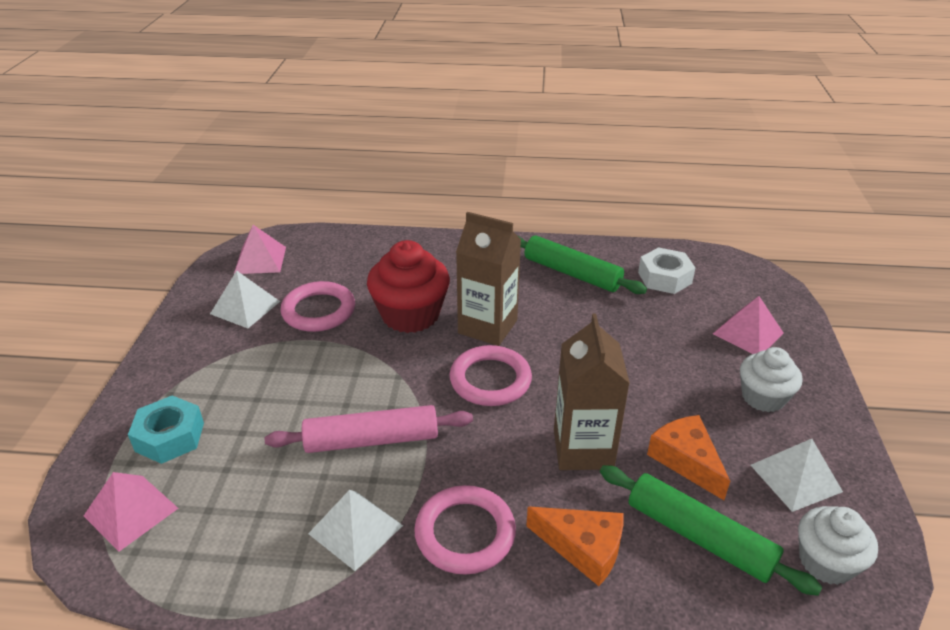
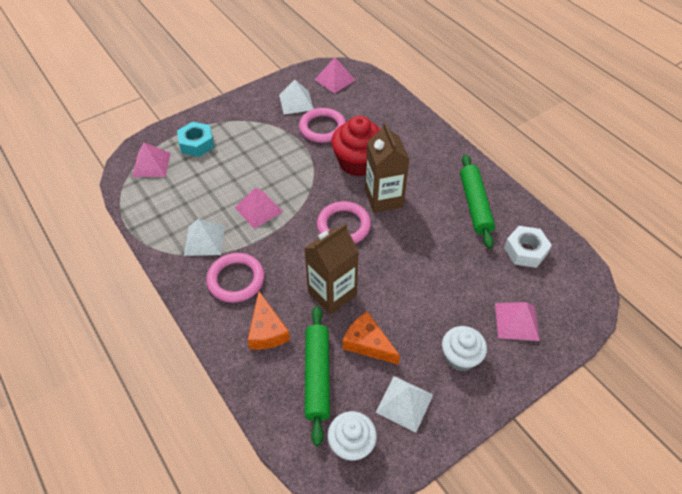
camera: 50 degrees right, 15 degrees up
(371, 440) = (258, 209): pink rolling pin -> pink pyramid
(686, 460) = (367, 343): orange cheese -> orange cheese turned 75 degrees counterclockwise

